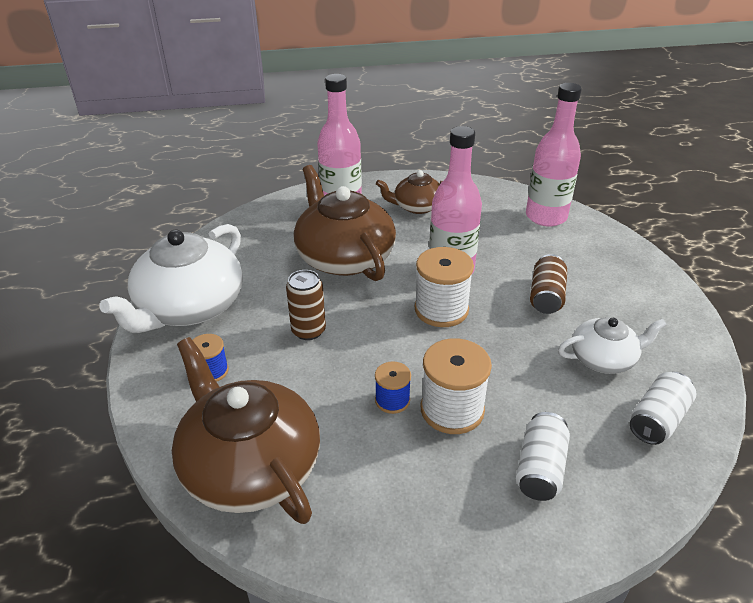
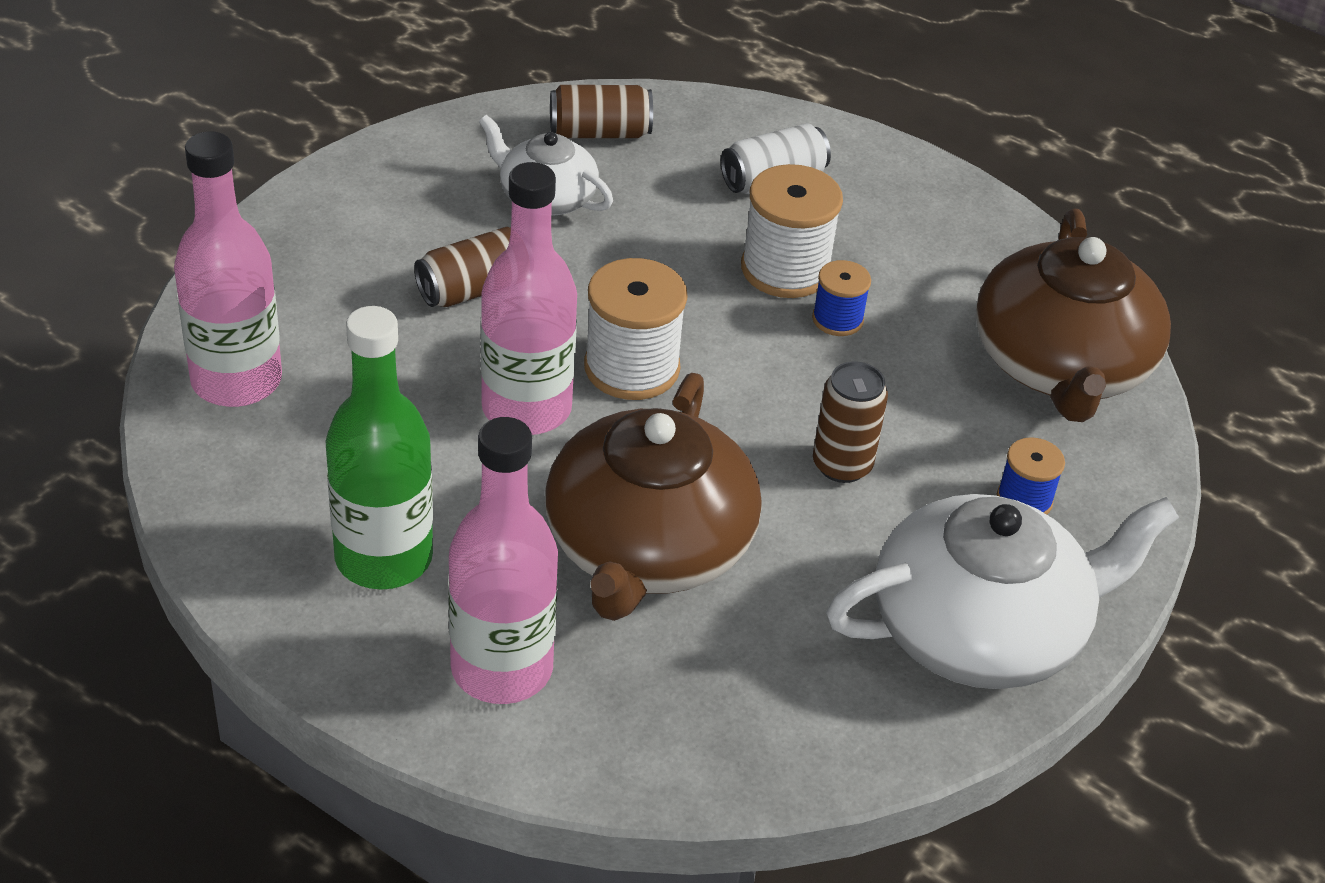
camera: 140 degrees left, 5 degrees up
(417, 206) = (384, 558): brown teapot -> green bottle
(657, 419) = (599, 133): white can -> brown can

